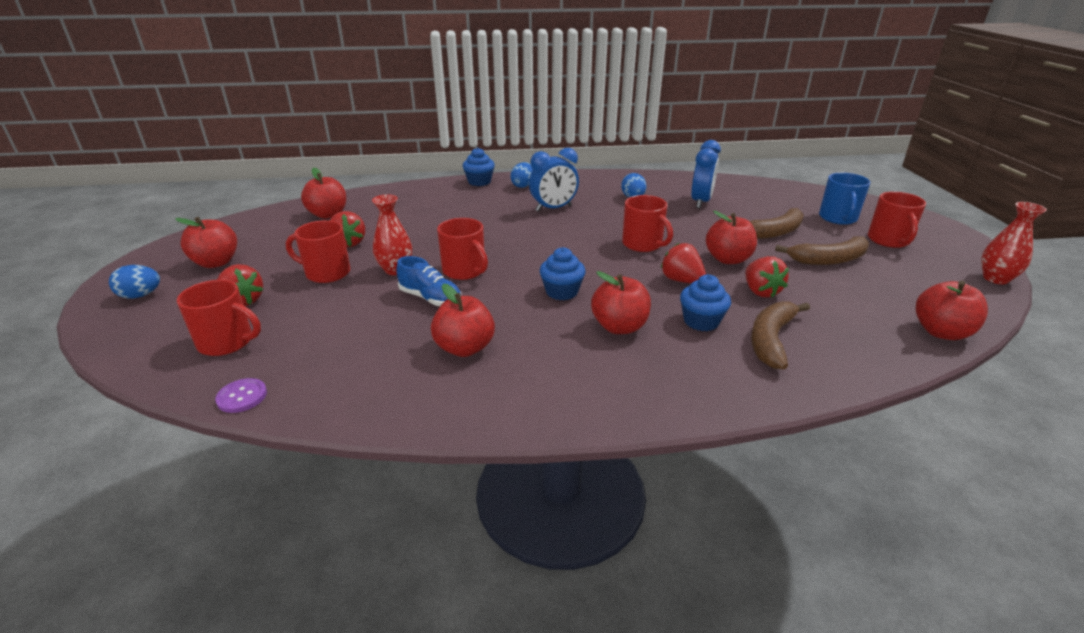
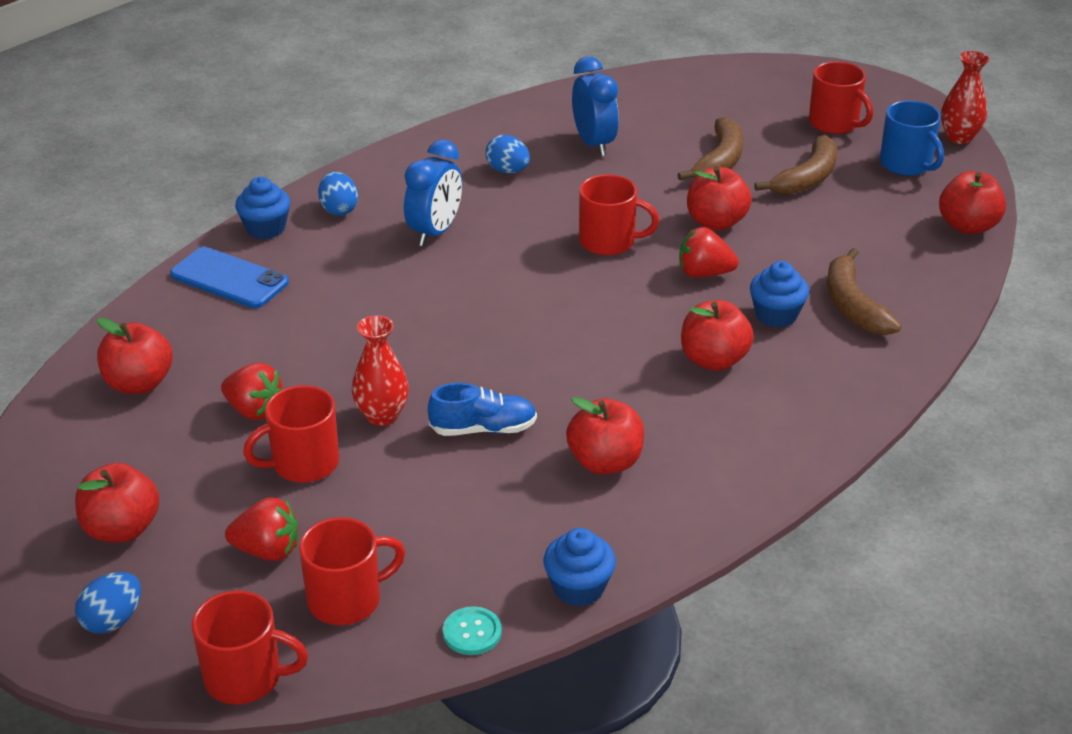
camera: 40 degrees left, 5 degrees up
(242, 397) = (472, 632): purple button -> turquoise button
(432, 193) = (229, 279): none -> blue phone
(465, 271) = (466, 375): red mug -> red mug (246, 677)
(562, 292) = (607, 348): blue cupcake -> blue cupcake (578, 588)
(760, 291) = (788, 251): red strawberry -> none
(838, 218) = (760, 109): blue mug -> blue mug (907, 164)

